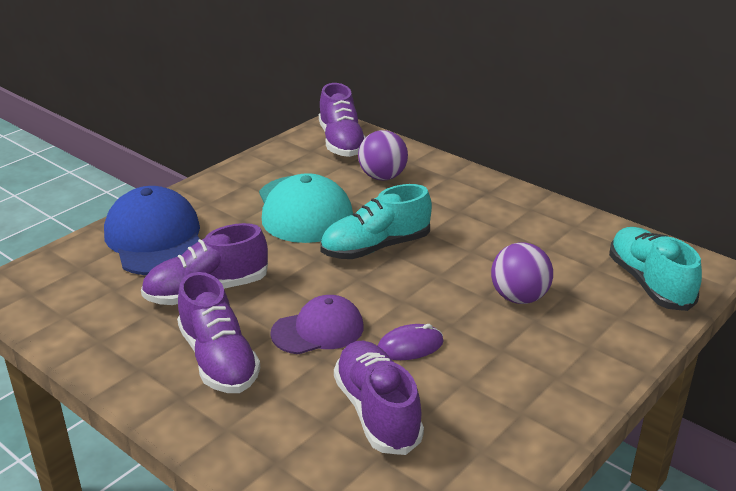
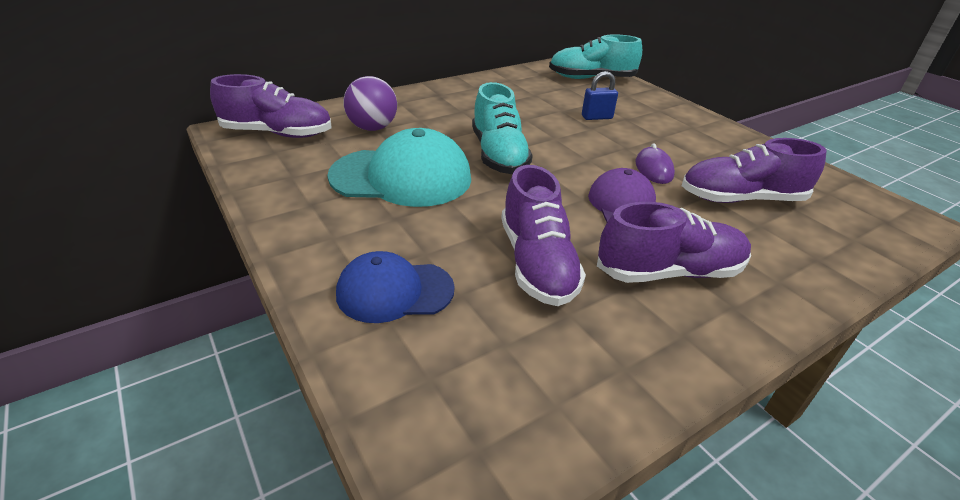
camera: 75 degrees left, 5 degrees up
(155, 239) = (394, 291): blue cap -> blue cap, size x0.62
(519, 298) = (597, 117): purple ball -> blue padlock

